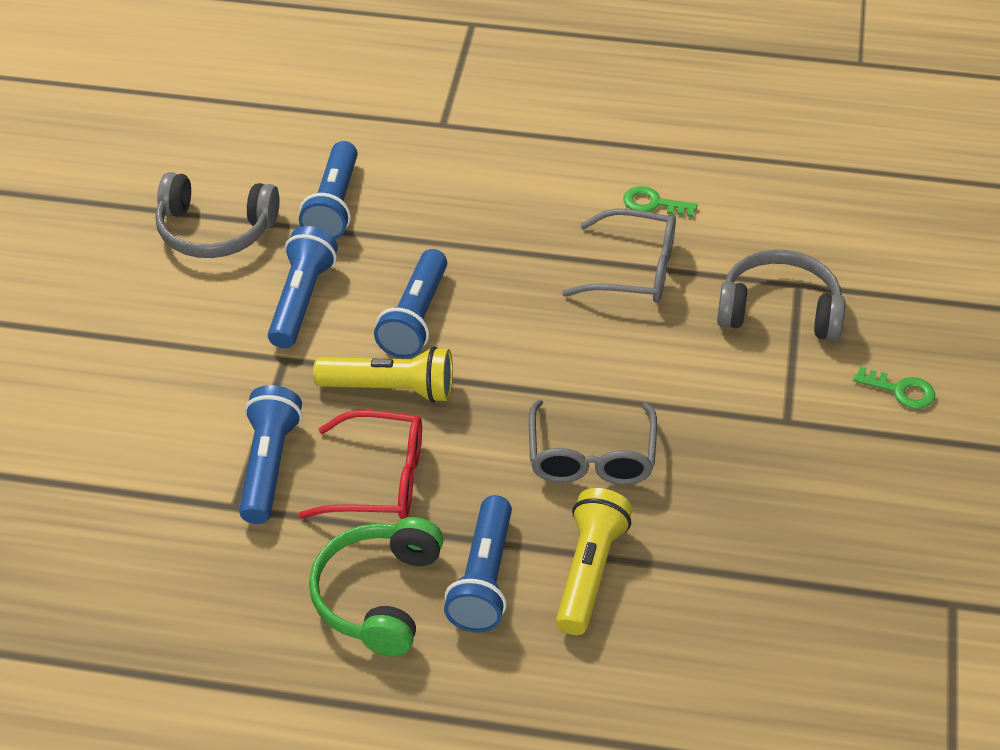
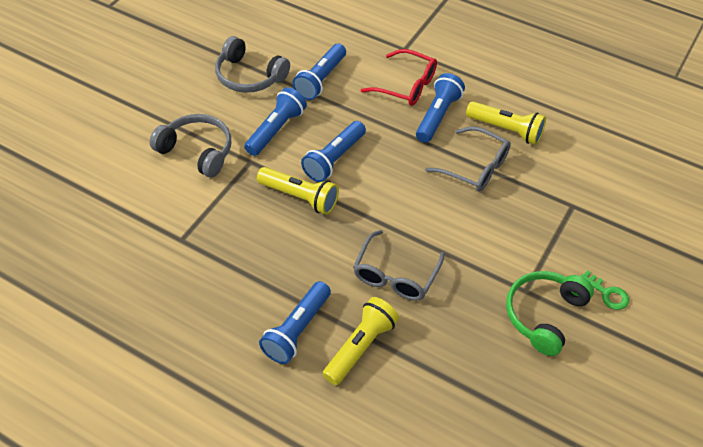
camera: 20 degrees right, 5 degrees up
(268, 466) = (211, 222): blue flashlight -> blue flashlight (437, 116)
(377, 596) = (232, 320): green headphones -> green headphones (544, 315)
(379, 480) = (267, 249): red glasses -> red glasses (406, 86)
(653, 203) = (506, 130): green key -> yellow flashlight
(779, 310) = (553, 218): grey headphones -> grey headphones (197, 151)

